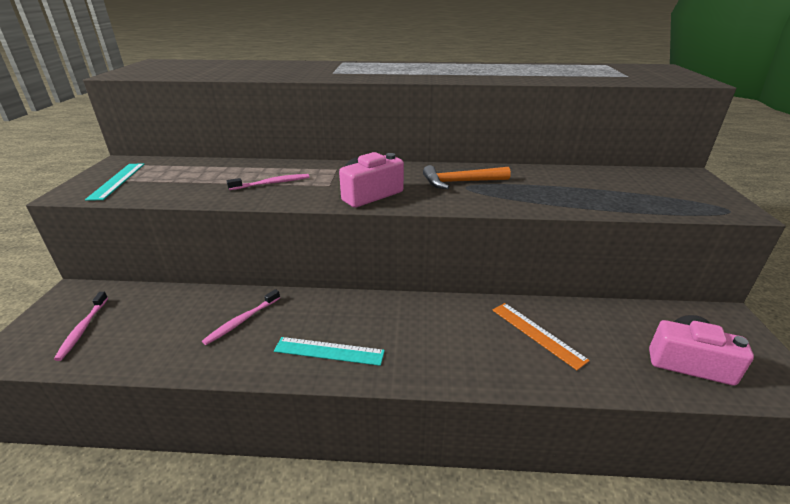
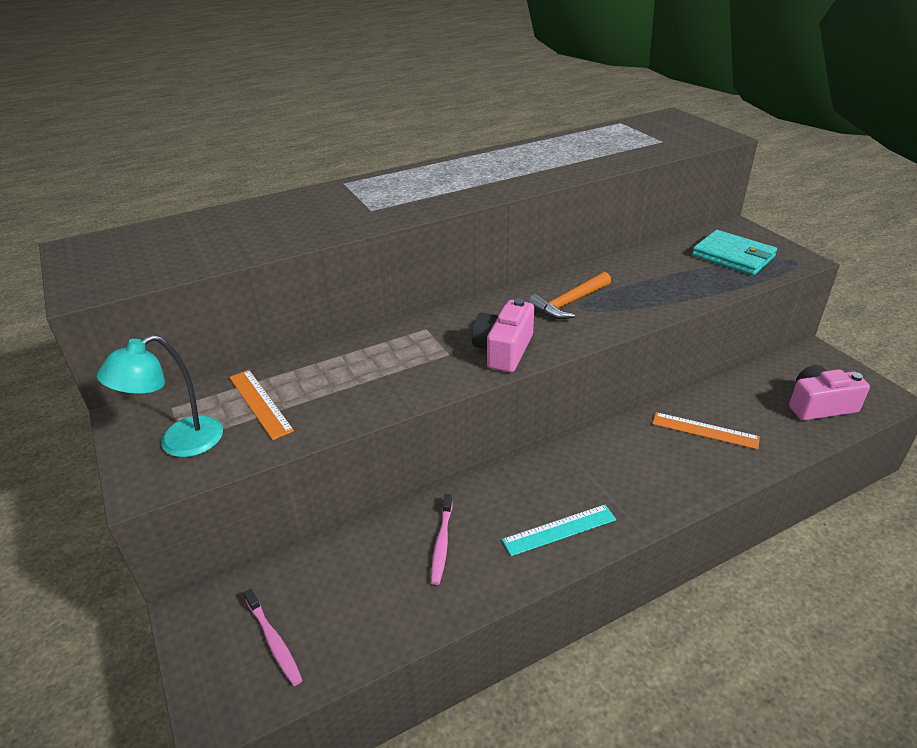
camera: 30 degrees left, 5 degrees up
(117, 181) = (179, 443): turquoise ruler -> turquoise lamp
(185, 176) = (260, 403): none -> orange ruler
(271, 183) = (382, 374): pink toothbrush -> none
(659, 190) = (733, 256): none -> turquoise wallet

